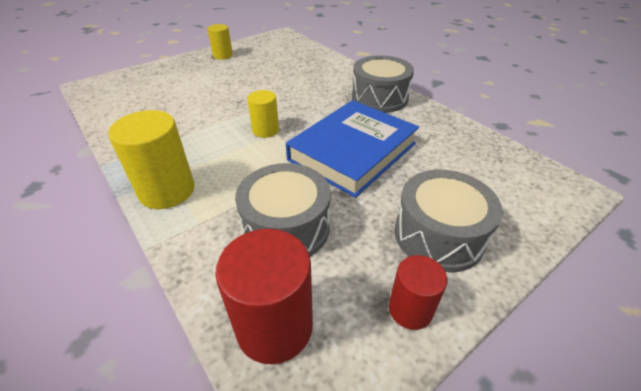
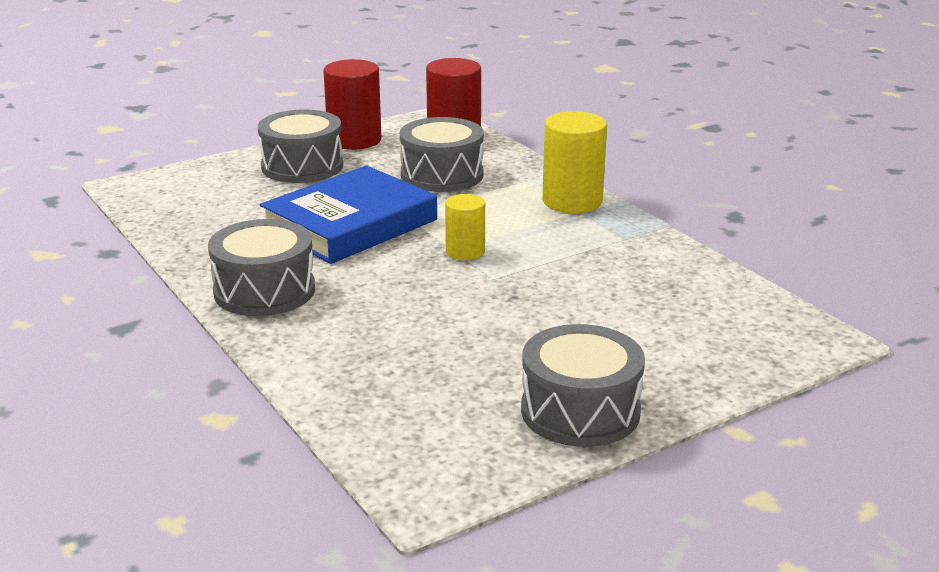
camera: 175 degrees left, 15 degrees down
(223, 55) = (580, 411): yellow cylinder -> grey drum
(410, 309) = (354, 140): red cylinder -> red cylinder, size x1.67

